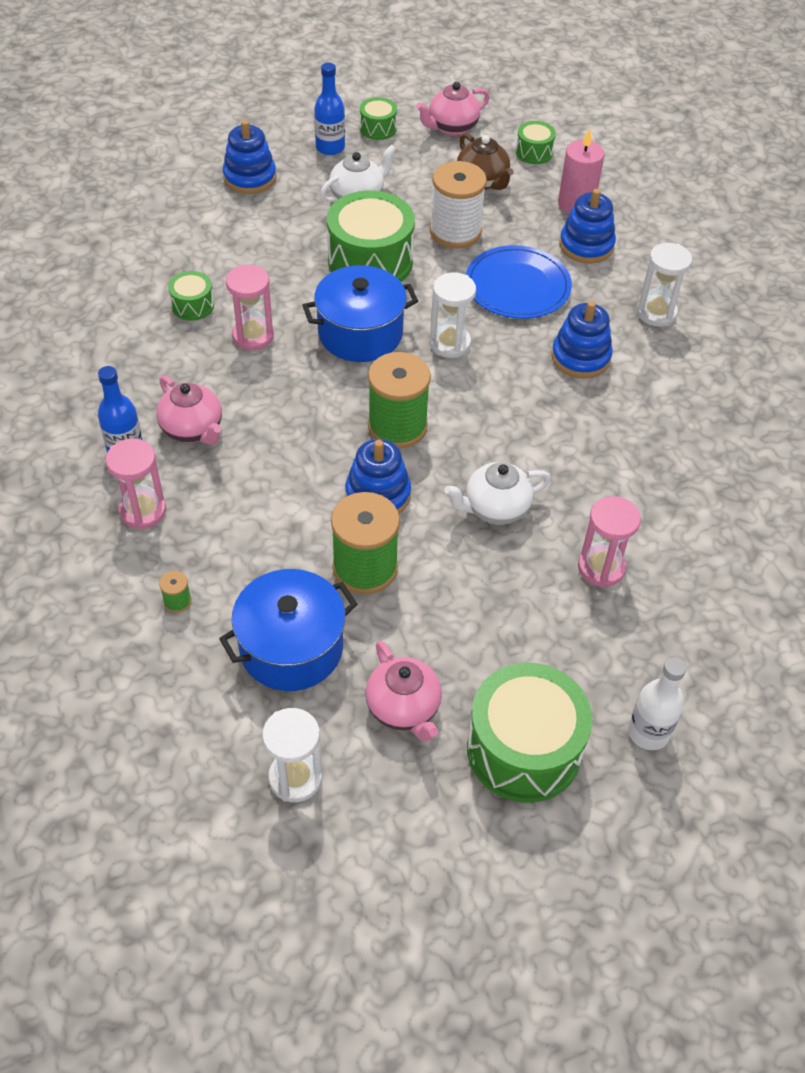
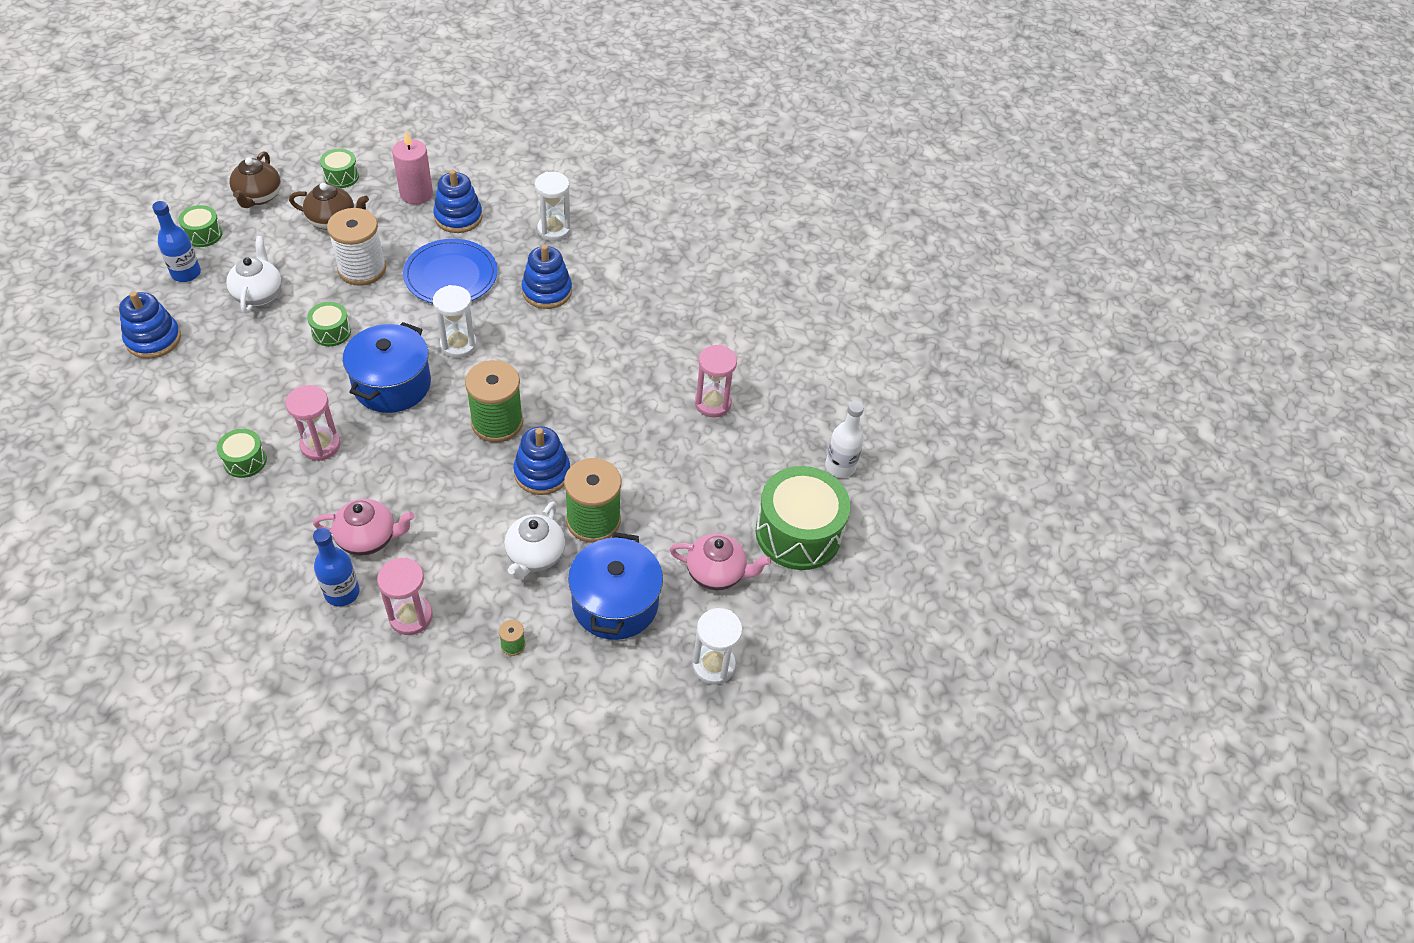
camera: 55 degrees left, 0 degrees up
(370, 261) = (331, 332): green drum -> green drum, size x0.48
(452, 127) = (258, 197): pink teapot -> brown teapot
(495, 508) = (617, 421): white teapot -> white teapot (535, 556)

